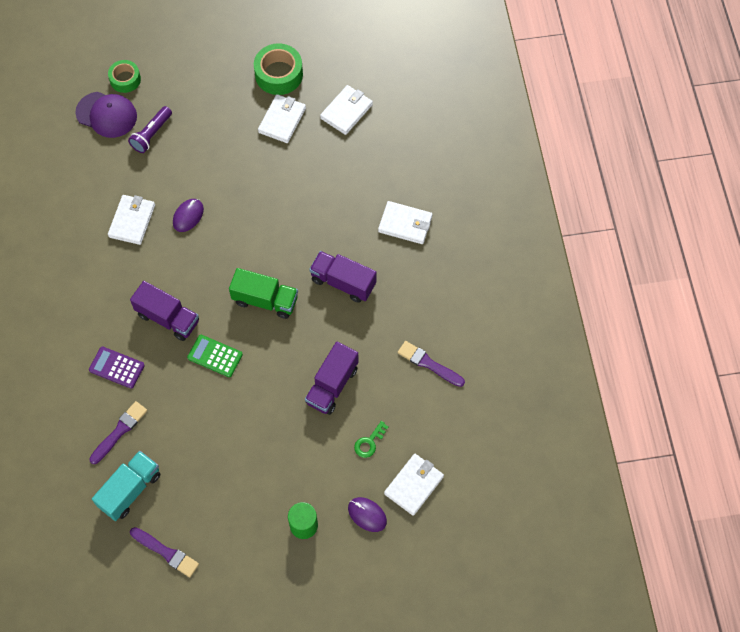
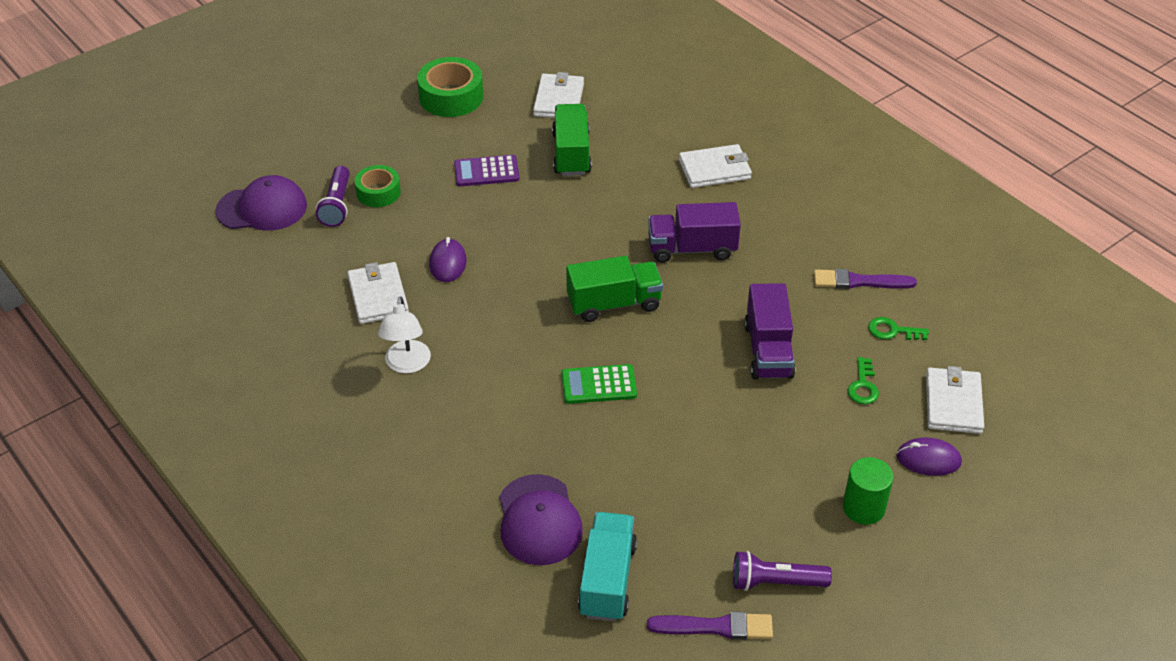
camera: 30 degrees left, 20 degrees down
(117, 282) = (407, 365): none -> white lamp
(117, 367) = (479, 453): purple calculator -> purple calculator (486, 171)
(119, 431) = (539, 520): purple brush -> purple cap
(125, 79) = (261, 168): green tape -> green tape (378, 192)
(168, 318) = (505, 373): purple truck -> none
(218, 544) = (775, 582): none -> purple flashlight
(282, 120) = (490, 134): white wallet -> none
(322, 163) = (571, 154): none -> green truck
(420, 412) = (893, 331): none -> green key

